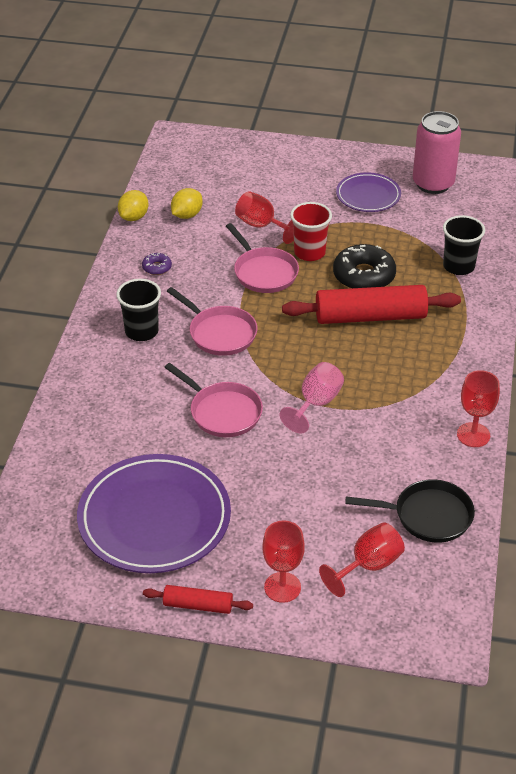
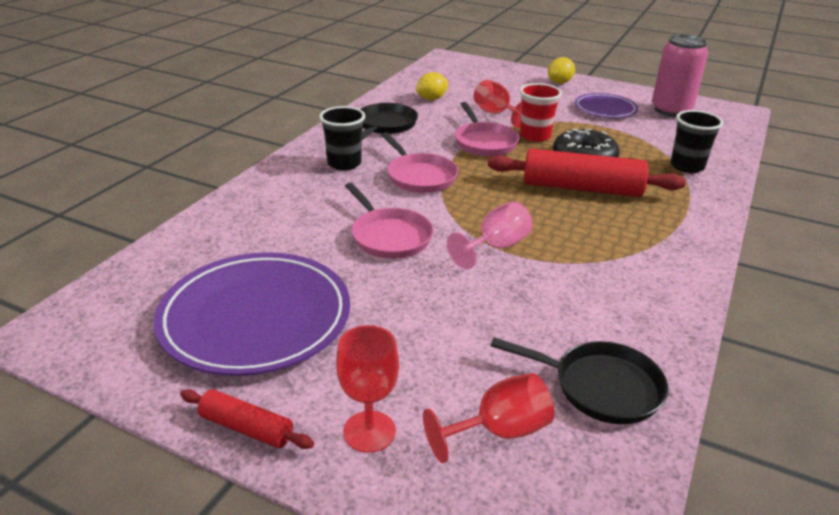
camera: 15 degrees right, 10 degrees down
(134, 217) = (384, 94): yellow lemon -> yellow lemon (559, 82)
(157, 267) = (385, 125): purple donut -> black pan
(473, 435) = (680, 310): red goblet -> none

